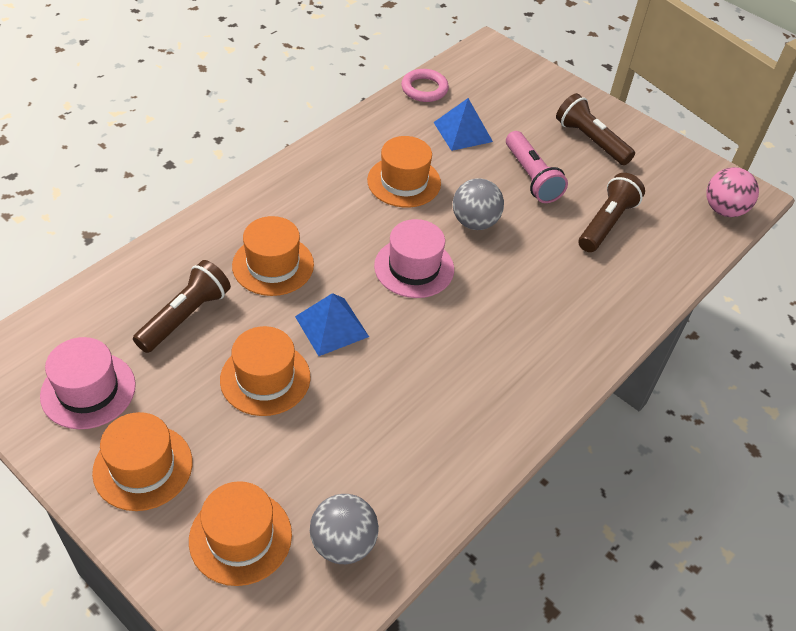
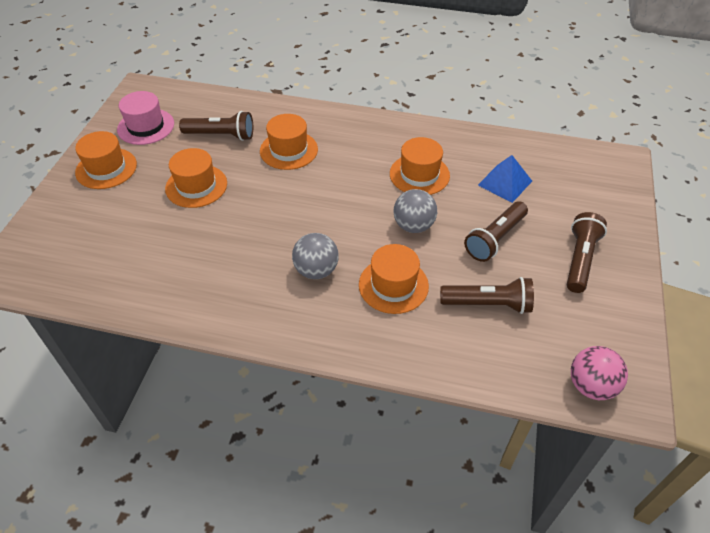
camera: 65 degrees right, 0 degrees up
(240, 537) = (78, 225): orange hat -> orange hat (393, 285)
(331, 326) = (257, 196): blue pyramid -> none
(343, 543) = (92, 270): grey ball -> grey ball (316, 270)
(414, 267) = (340, 212): pink hat -> none
(424, 89) = (529, 145): pink ring -> none
(531, 177) = (495, 239): pink flashlight -> brown flashlight

